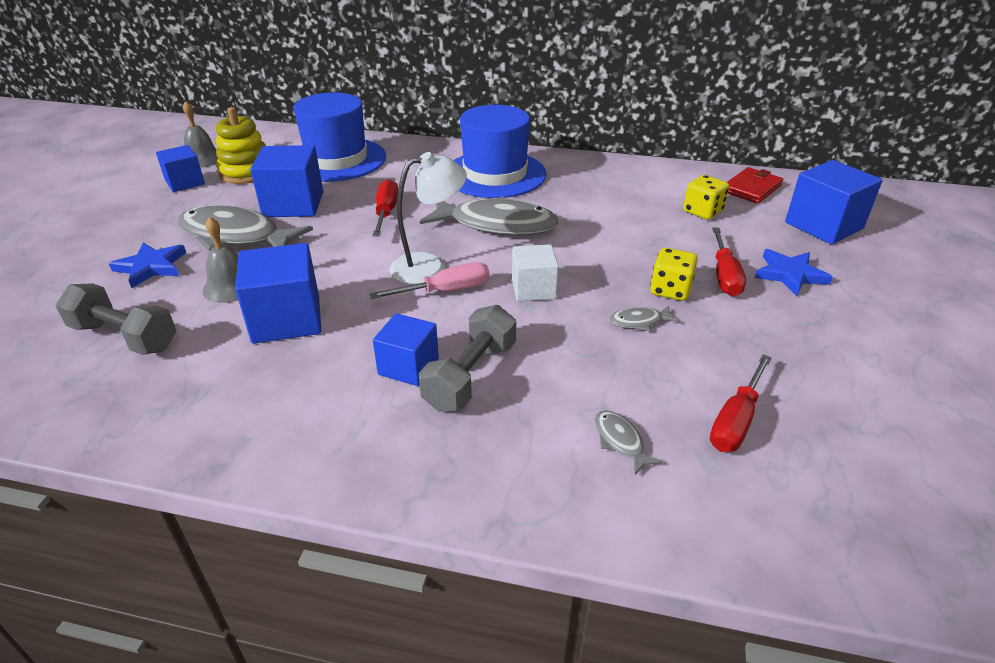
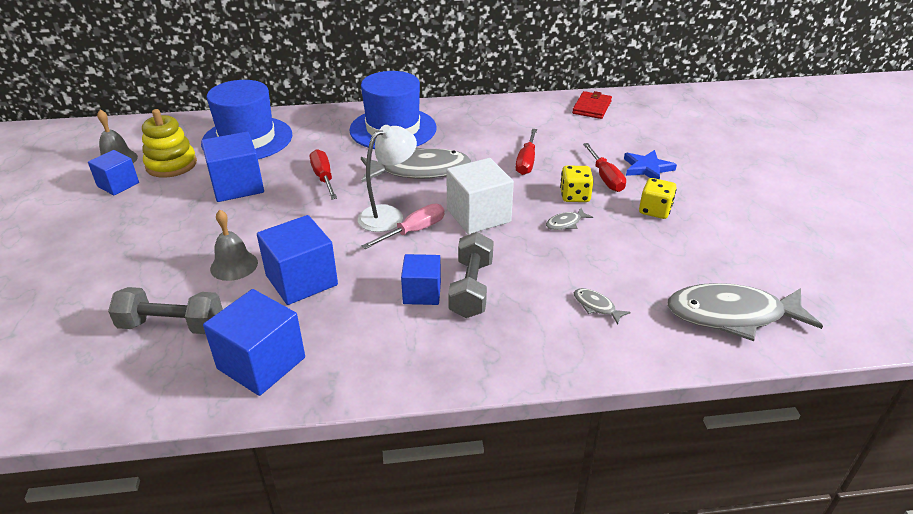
camera: 20 degrees left, 0 degrees up
(151, 267) = (148, 264): blue star -> none
(235, 236) = (205, 223): grey fish -> grey fish (732, 315)
(533, 289) = (478, 215): white cube -> white cube, size x1.57
(702, 211) = (566, 132): yellow dice -> yellow dice (654, 210)
(736, 420) = (660, 275): red screwdriver -> red screwdriver (526, 162)
(823, 225) = (652, 128): blue cube -> blue cube (261, 363)

